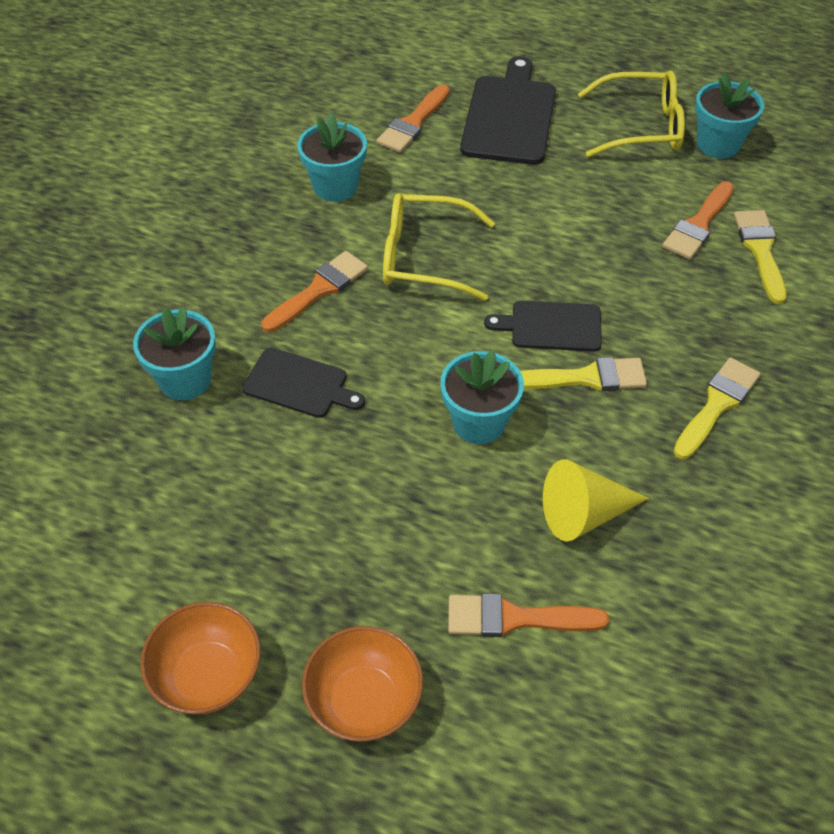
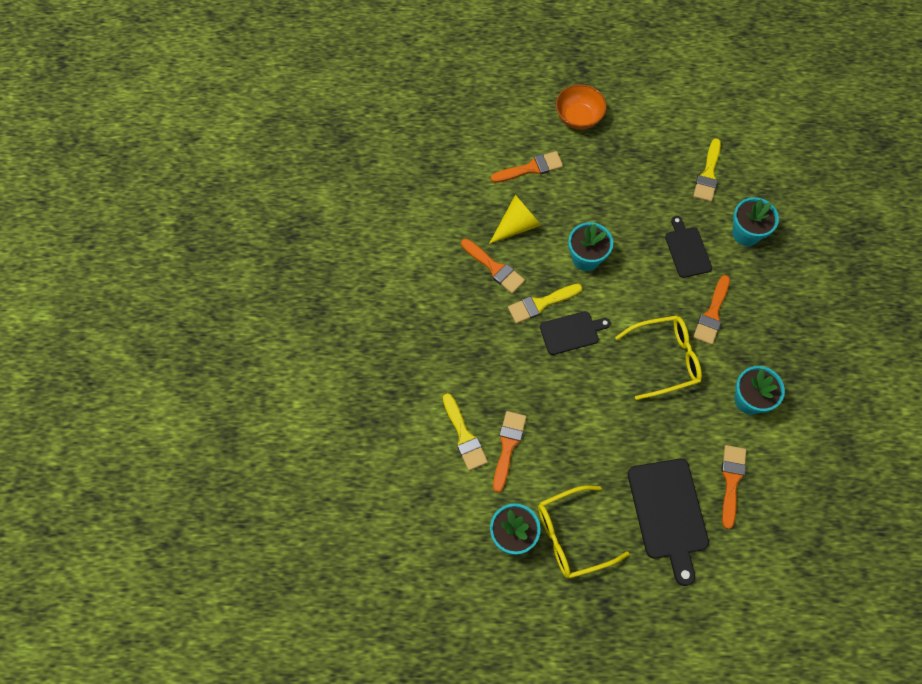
camera: 160 degrees right, 15 degrees up
(208, 675) = (645, 107): orange bowl -> none
(299, 384) = (687, 250): black cutting board -> black cutting board turned 75 degrees clockwise
(649, 454) = (494, 268): none -> orange brush
(717, 405) = (467, 309): yellow brush -> yellow brush (708, 174)

